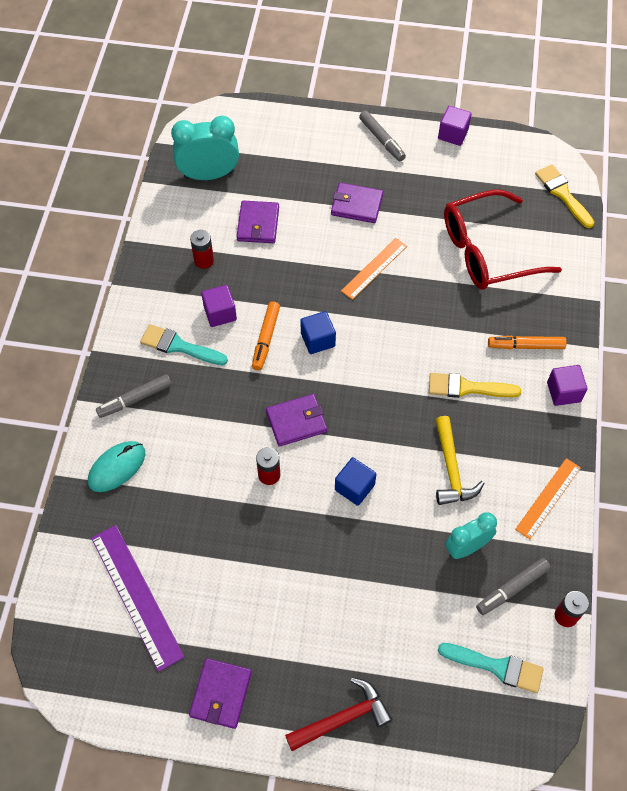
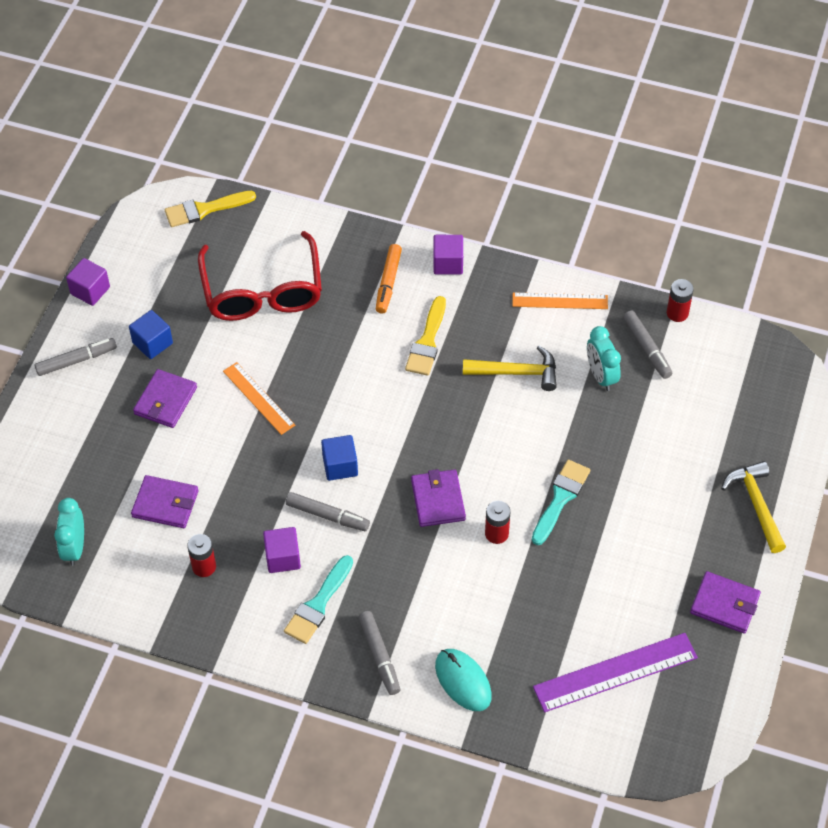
camera: 80 degrees left, 5 degrees down
(209, 175) = (74, 548): turquoise clock -> turquoise clock, size x0.66
(265, 339) = (327, 516): orange marker -> grey marker
(343, 718) = (756, 504): red hammer -> yellow hammer
(354, 487) = (523, 458): blue cube -> blue cube (152, 343)
(497, 667) = (719, 375): turquoise brush -> turquoise brush (560, 498)
(548, 498) = (560, 301): orange ruler -> orange ruler turned 45 degrees counterclockwise

